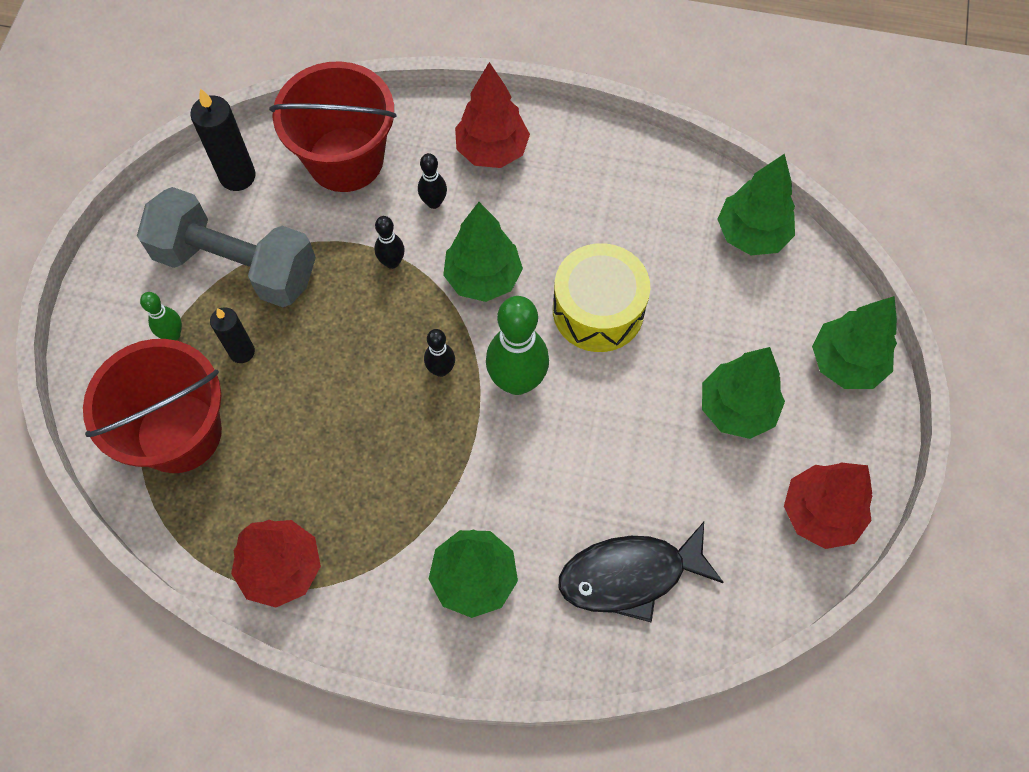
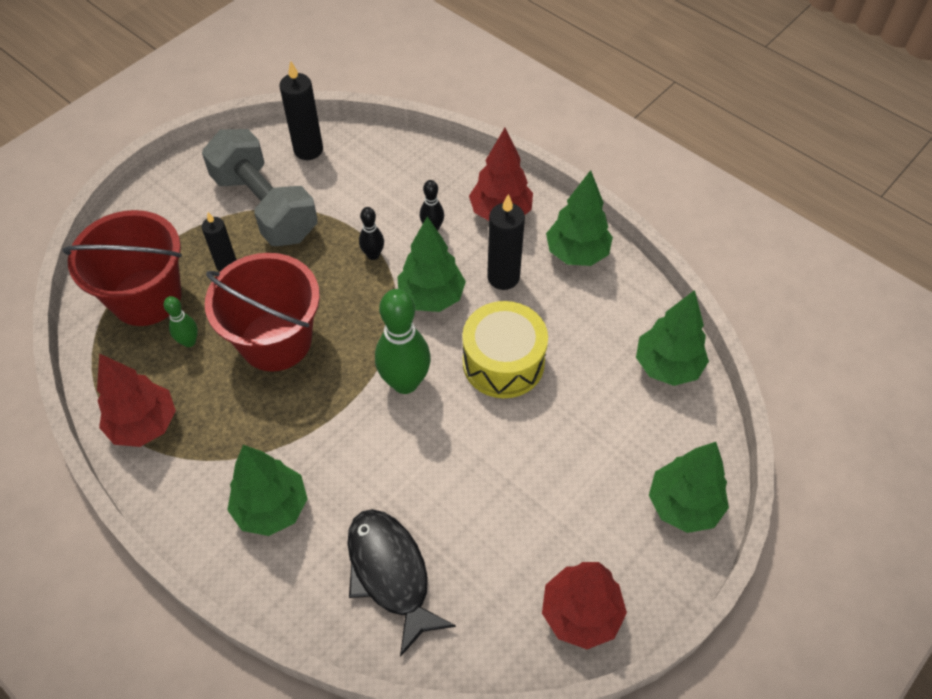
camera: 30 degrees right, 10 degrees down
(173, 334) = (190, 231): green bowling pin -> green bowling pin (189, 341)
(345, 159) = (390, 172): red bucket -> red bucket (276, 341)
(441, 369) = (355, 346): black bowling pin -> none
(540, 220) = (503, 277): none -> black candle
(630, 575) = (390, 573): black fish -> black fish turned 45 degrees clockwise
(736, 409) = (565, 492): green tree -> green tree (576, 253)

